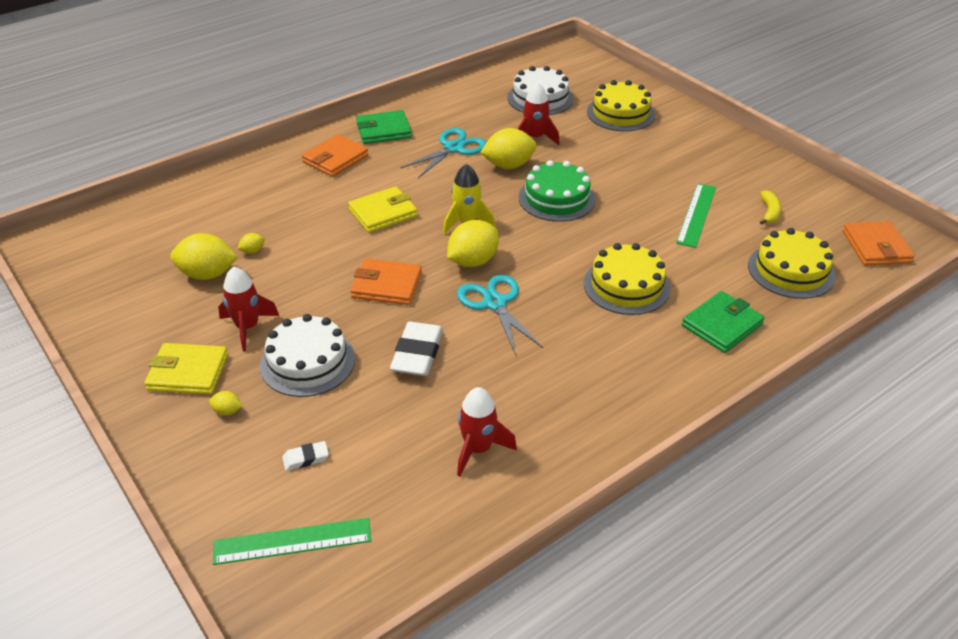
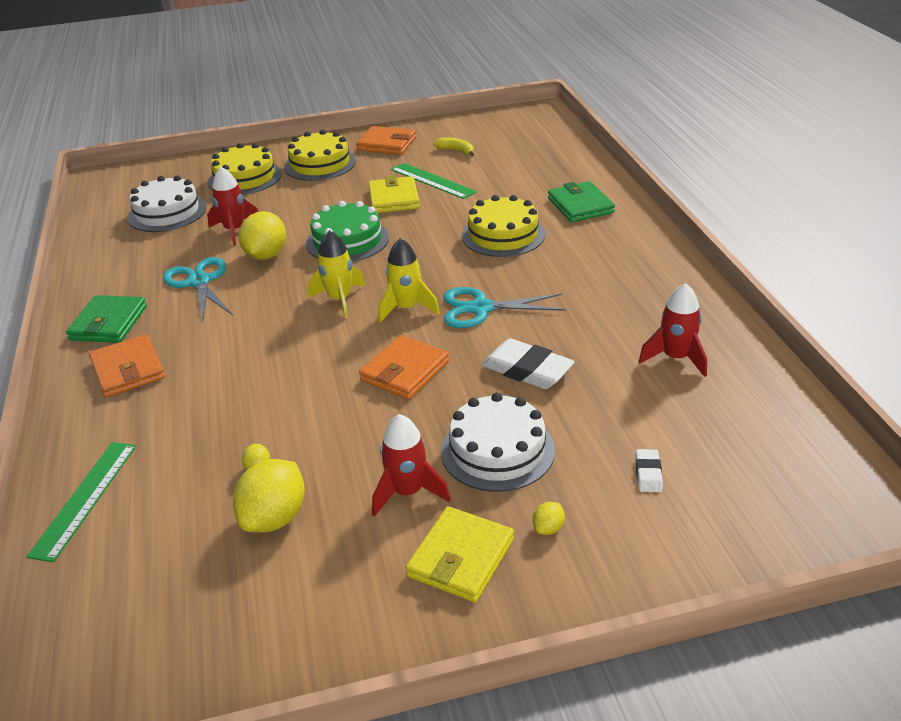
camera: 65 degrees left, 5 degrees down
(292, 541) = (762, 500): green ruler -> green ruler (85, 498)
(383, 213) = (273, 352): yellow wallet -> yellow wallet (394, 198)
(473, 261) = (406, 308): yellow lemon -> yellow rocket
(791, 270) = (534, 162): yellow cake -> yellow cake (320, 164)
(876, 247) = (530, 125): orange wallet -> orange wallet (387, 144)

